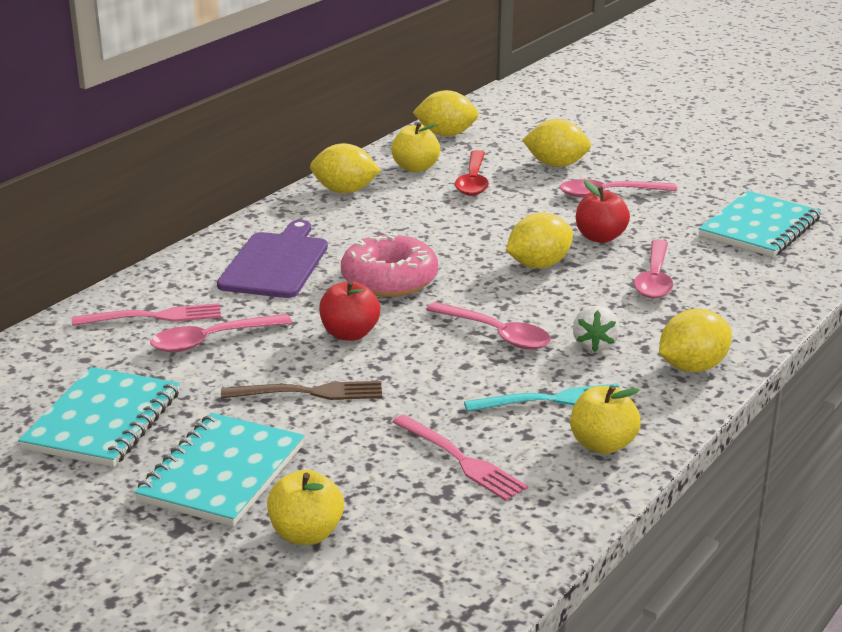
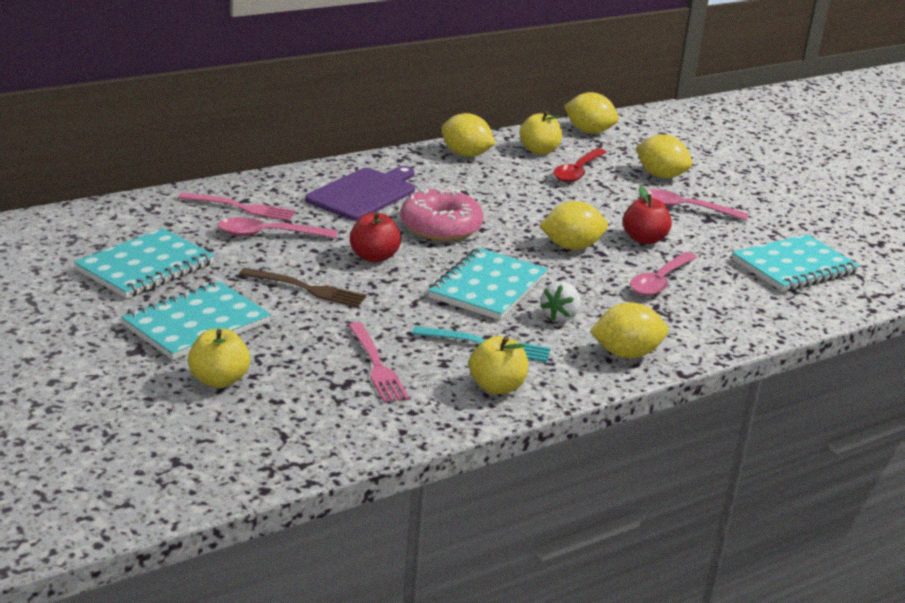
camera: 20 degrees right, 0 degrees up
(496, 334) = (488, 287): pink spoon -> turquoise notebook

